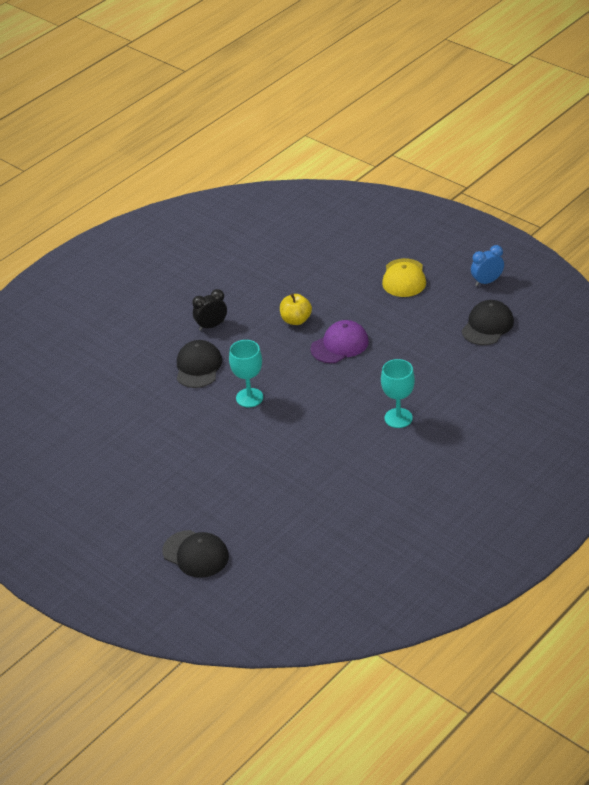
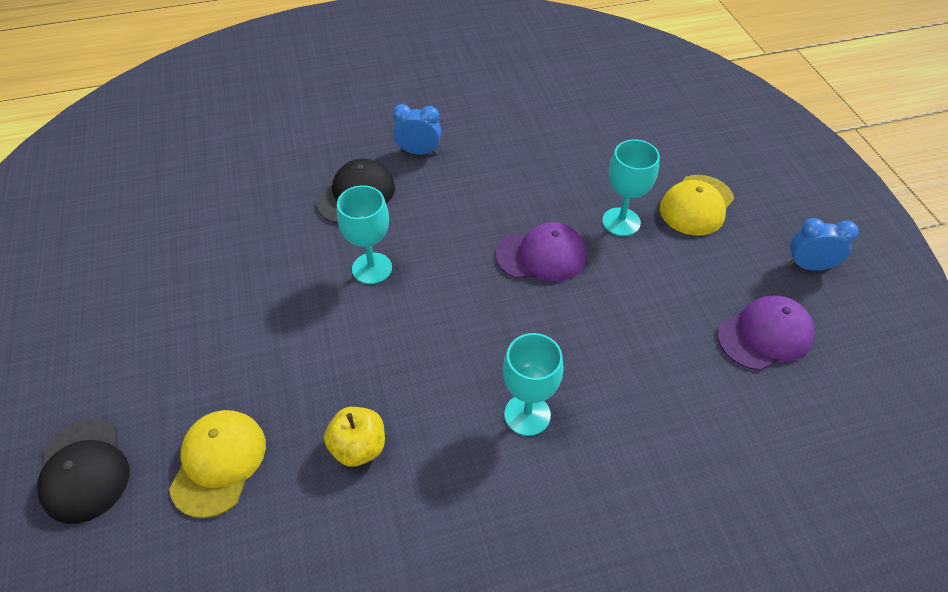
camera: 30 degrees right, 10 degrees up
(211, 326) = (418, 152): black clock -> blue clock
(263, 515) = (218, 463): none -> yellow cap
(296, 320) = (518, 193): yellow apple -> yellow apple (358, 447)
(369, 307) = (621, 222): none -> turquoise goblet
(487, 326) = (765, 335): black cap -> purple cap

